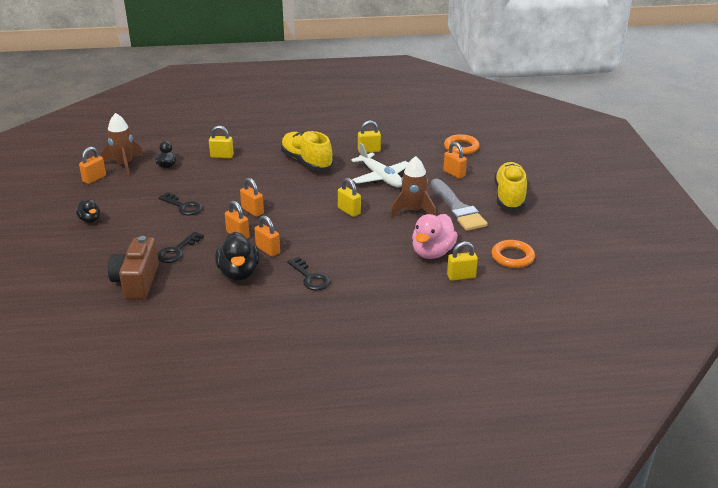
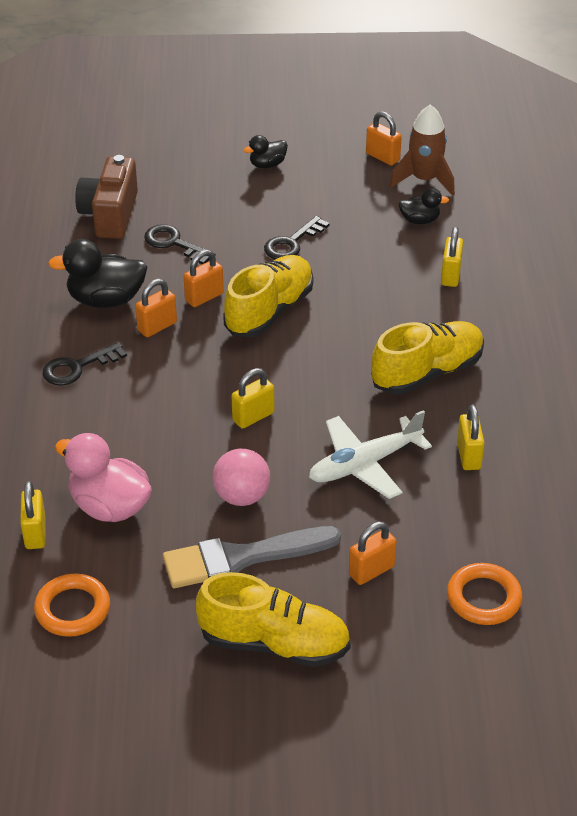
camera: 95 degrees right, 10 degrees up
(137, 281) = (110, 215): brown camera -> brown camera turned 90 degrees counterclockwise
(252, 211) = (269, 311): orange padlock -> yellow shoe
(413, 211) = (242, 496): brown rocket -> pink ball

